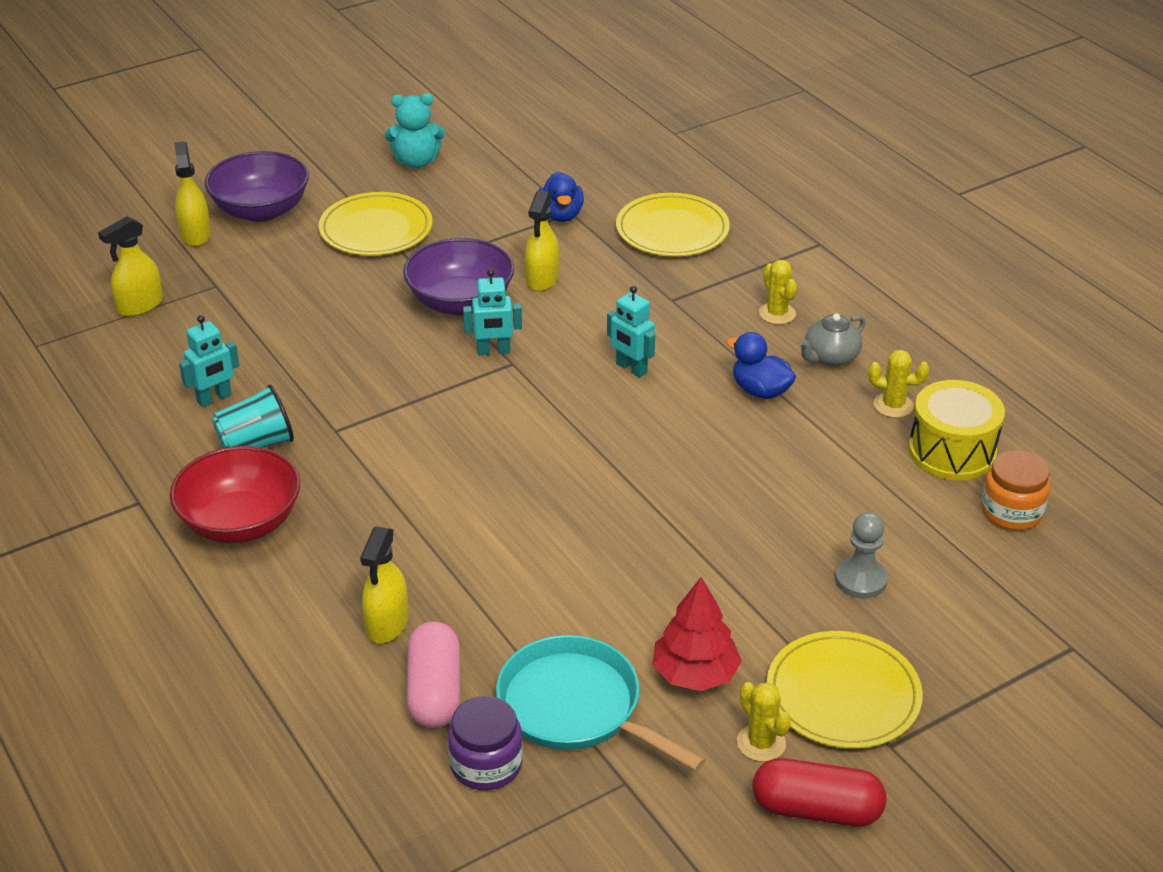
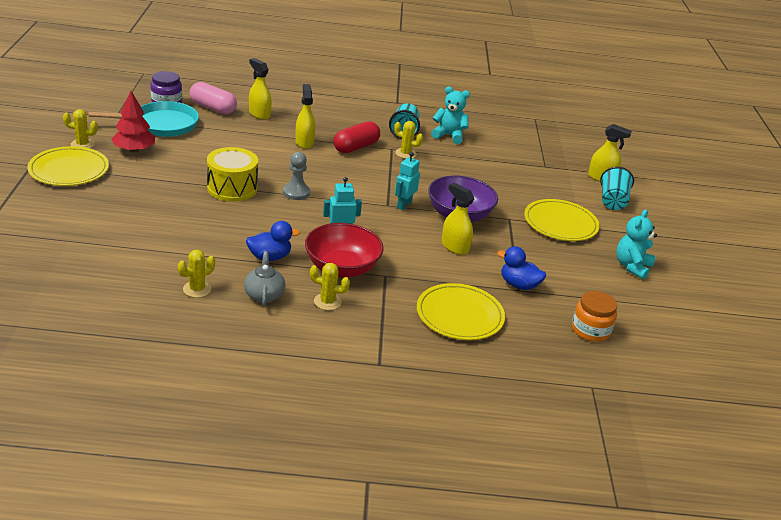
camera: 120 degrees right, 5 degrees down
(140, 306) = (545, 146): yellow spray bottle -> yellow spray bottle (304, 142)
(214, 398) = (449, 136): turquoise robot -> turquoise teddy bear
(241, 523) = (357, 113): red bowl -> red bowl (342, 268)
(261, 210) = (612, 202): purple bowl -> turquoise cup
(335, 411) = (405, 153): none -> yellow cactus
(816, 809) = (39, 138): red capsule -> red capsule (356, 147)
(860, 580) = (110, 207): grey pawn -> grey pawn (296, 193)
(952, 451) = (137, 283): yellow drum -> yellow drum (232, 188)
(1011, 511) = (72, 272): orange jar -> orange jar (590, 330)

